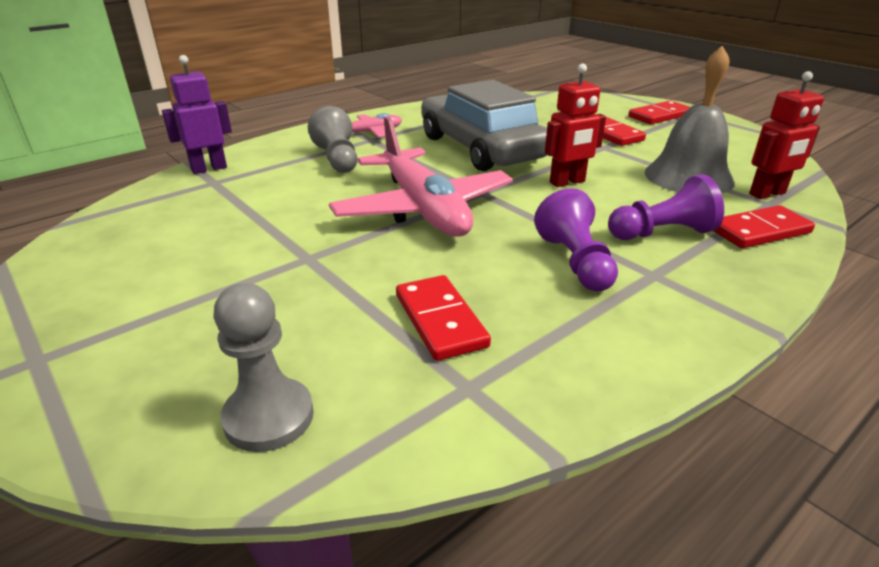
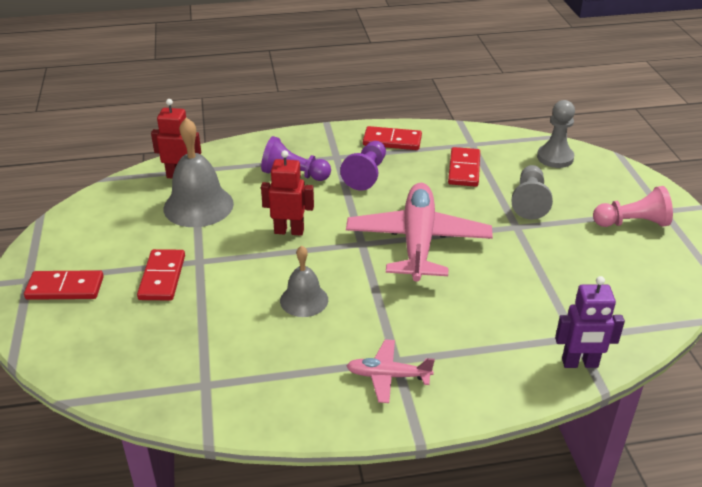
camera: 150 degrees left, 5 degrees up
(112, 316) = (632, 223): none -> pink pawn
(337, 159) = (449, 333): grey pawn -> grey pawn (529, 201)
(481, 148) = (304, 300): grey car -> grey bell
(759, 231) = (239, 158): red domino -> red domino (392, 141)

